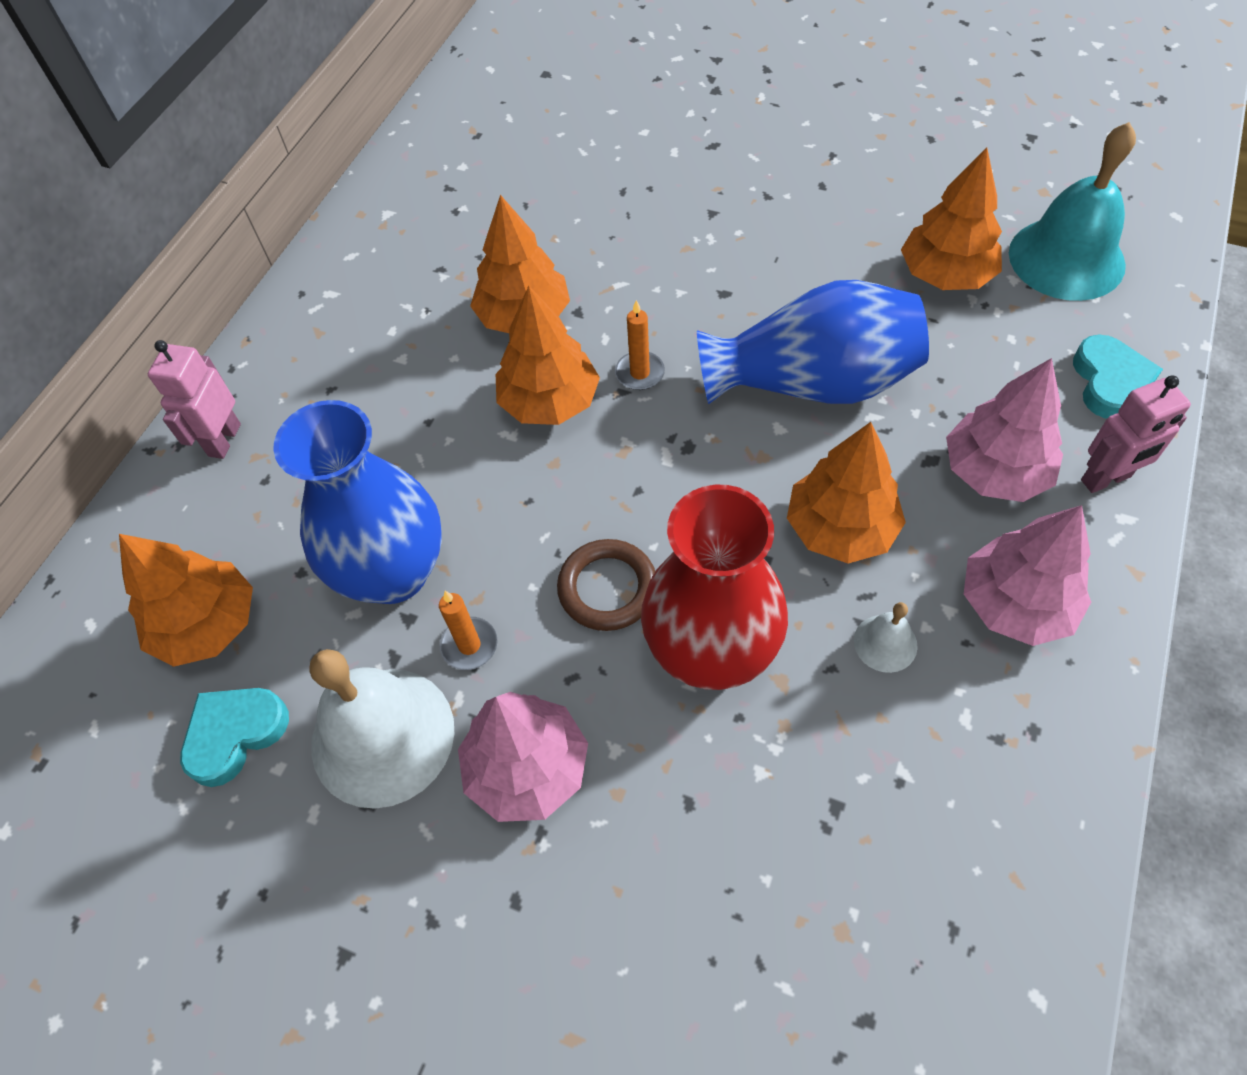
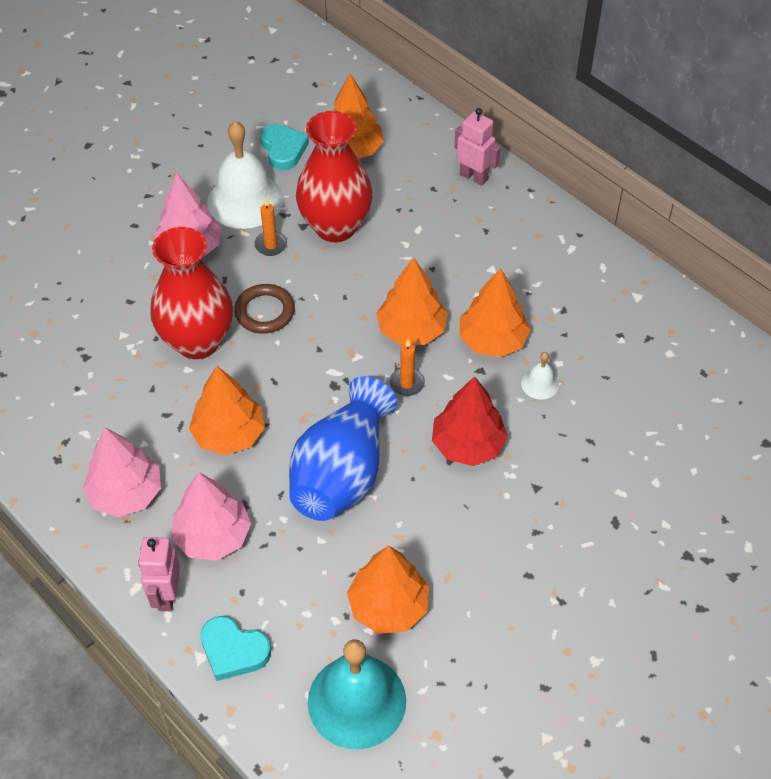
camera: 110 degrees right, 5 degrees down
(393, 572) = (335, 226): blue vase -> red vase
(694, 285) = (468, 445): none -> red tree
(885, 643) = (148, 419): white bell -> white bell (540, 384)

